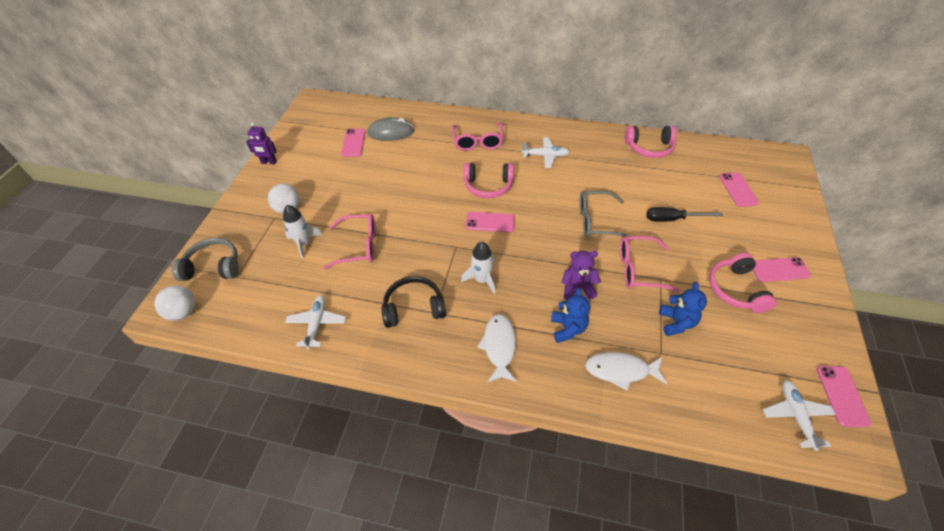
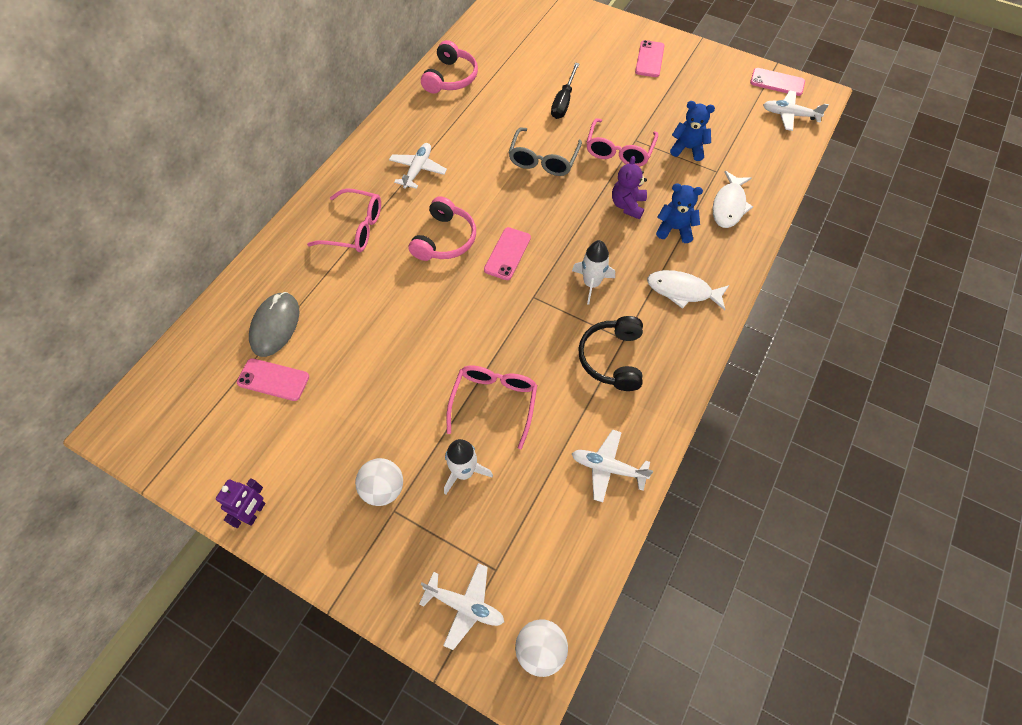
camera: 75 degrees left, 10 degrees up
(213, 267) = (465, 606): grey headphones -> white plane
(736, 289) = (663, 95): pink headphones -> none
(738, 189) = (543, 41): pink phone -> none

